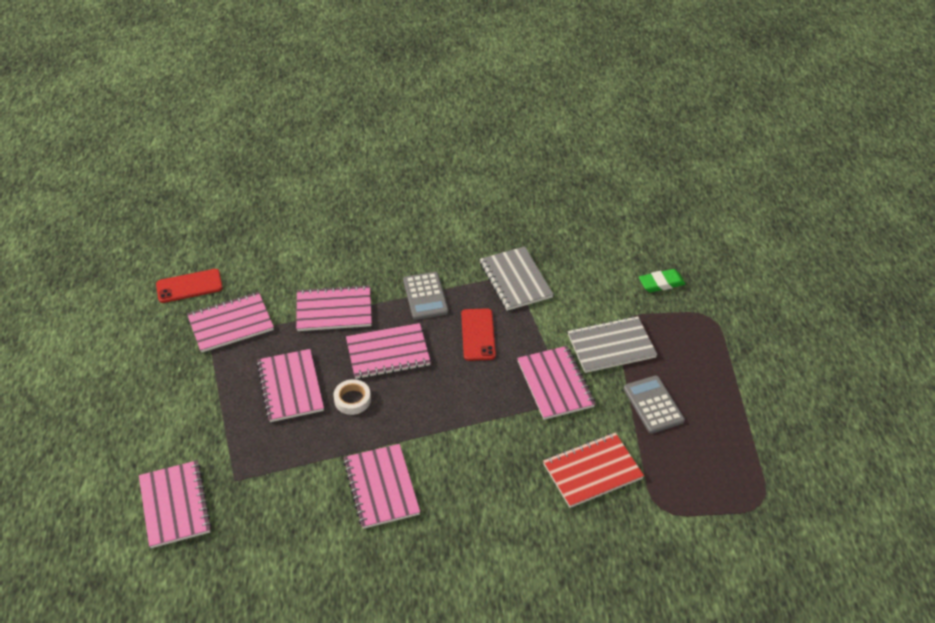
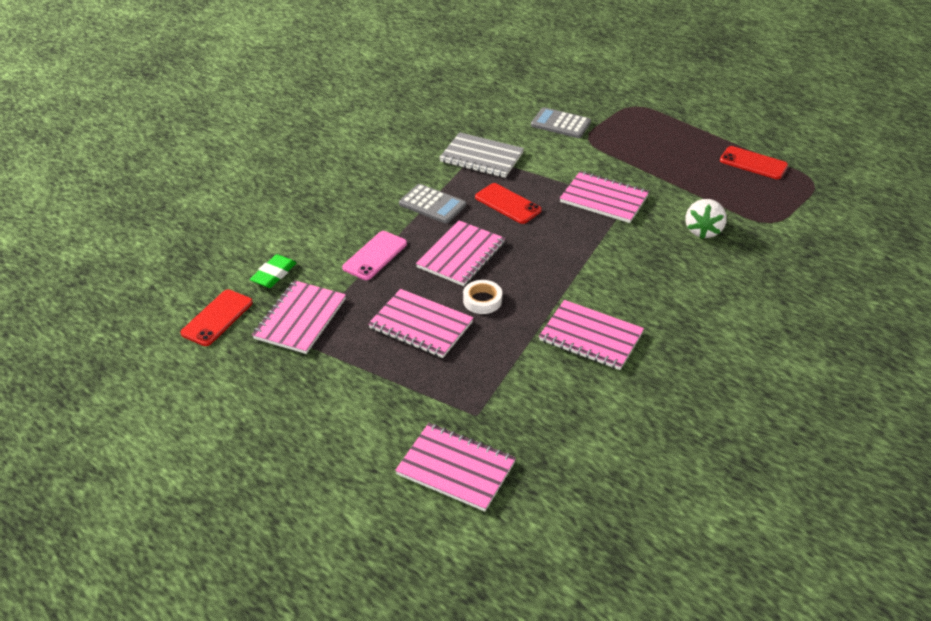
camera: 45 degrees left, 5 degrees down
(334, 310) = (375, 256): pink notebook -> pink phone
(592, 471) = (703, 230): red notebook -> white strawberry
(611, 346) = (603, 156): grey notebook -> none
(653, 405) = (678, 172): grey calculator -> grey calculator (560, 124)
(661, 283) = (578, 105): green eraser -> green eraser (274, 274)
(733, 445) = (753, 163): none -> red phone

